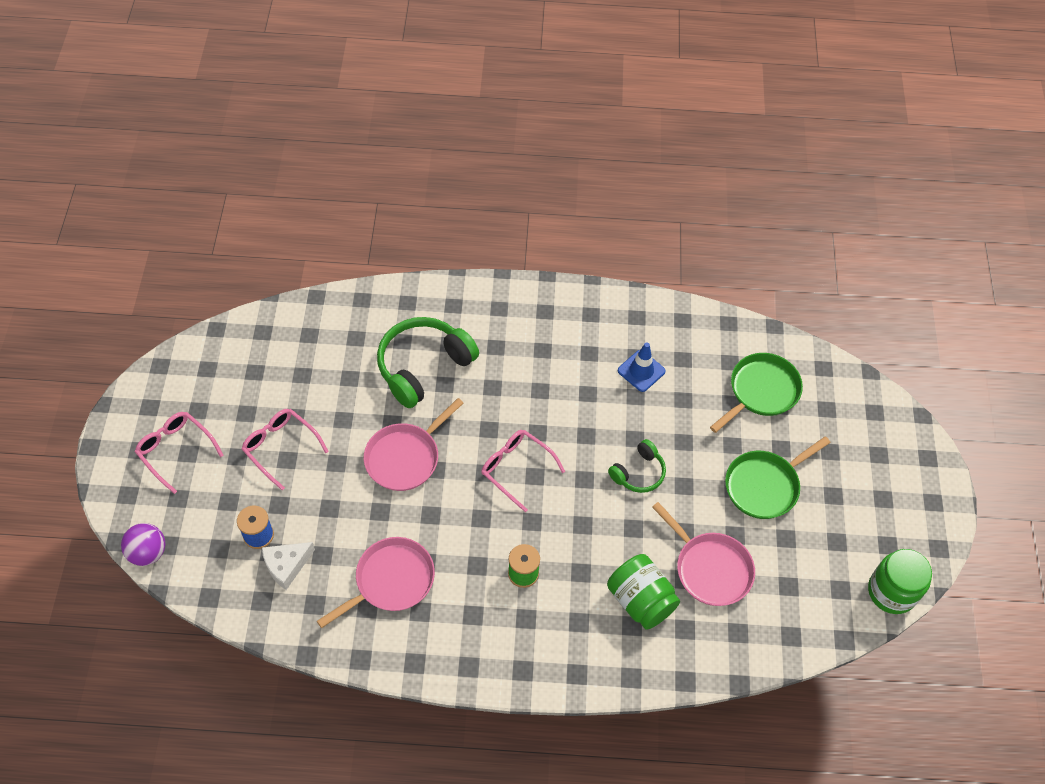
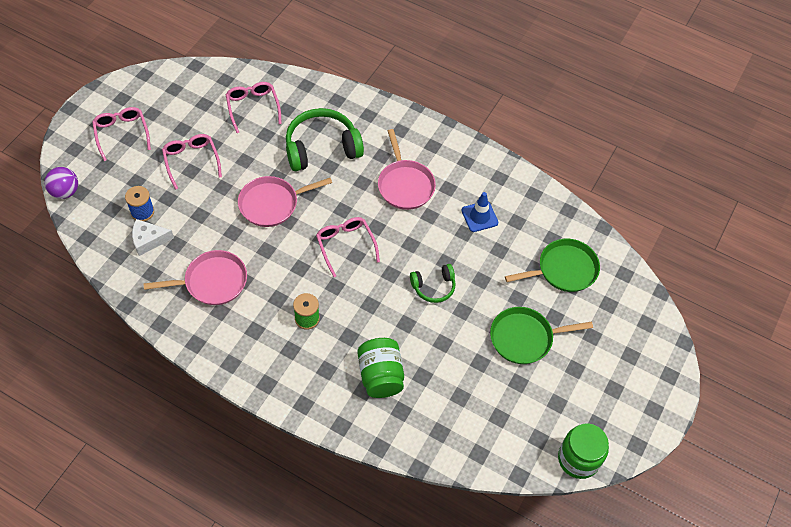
camera: 25 degrees right, 0 degrees up
(316, 352) = (253, 108): none -> pink glasses
(710, 569) = (446, 378): pink pan -> pink pan (405, 185)

